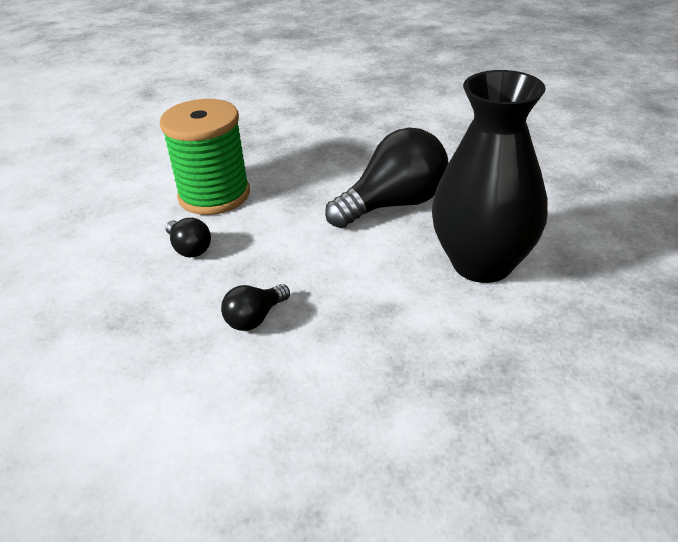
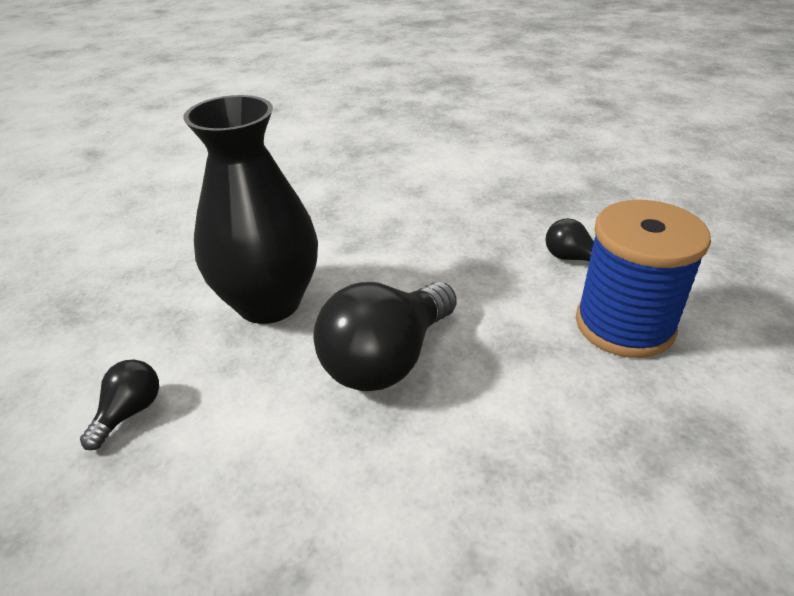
camera: 160 degrees right, 0 degrees up
(214, 195) = (624, 325): green spool -> blue spool
(255, 318) = (455, 220): black light bulb -> black light bulb (129, 412)

